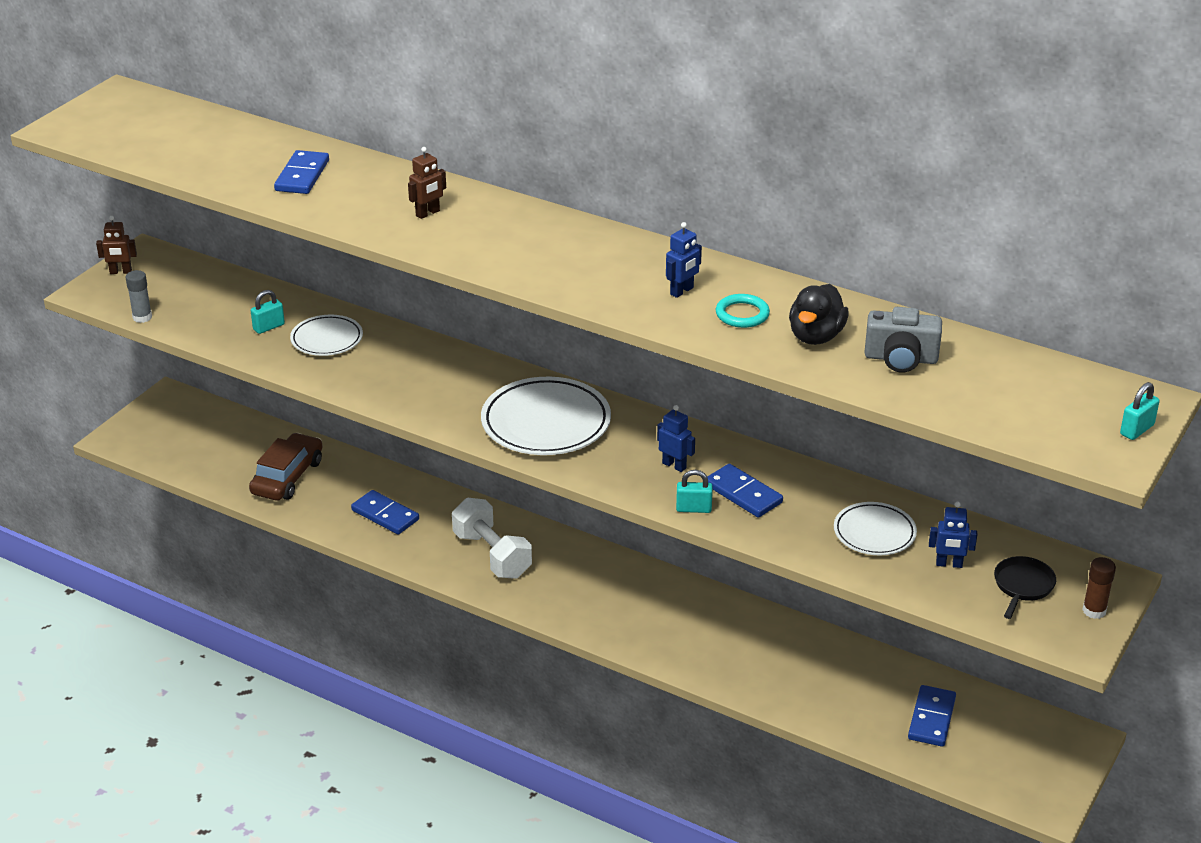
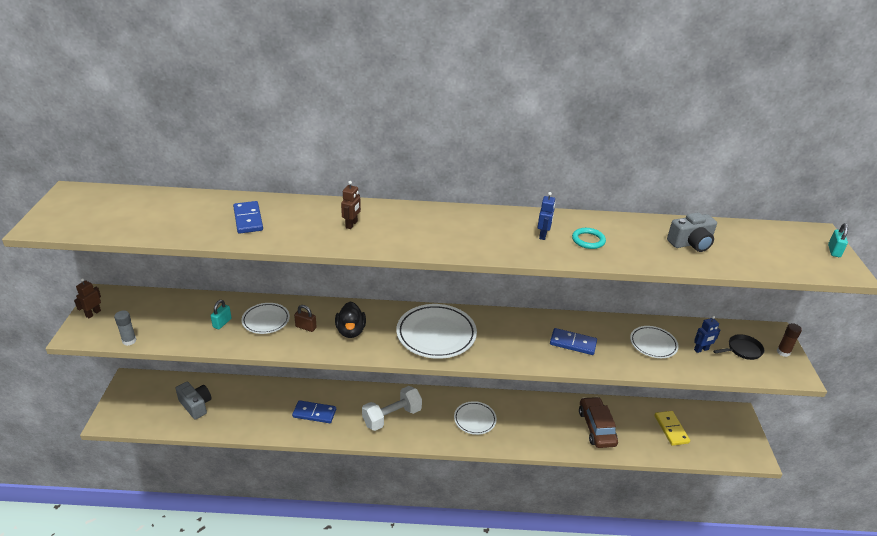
camera: 30 degrees left, 0 degrees up
(120, 272) = (93, 313): brown robot -> brown robot turned 150 degrees clockwise
(234, 455) = (196, 405): none -> grey camera
(287, 477) = (239, 409): brown car -> brown car (596, 427)
(373, 362) = (306, 327): none -> brown padlock
(492, 555) = (392, 417): white dumbbell -> white dumbbell turned 60 degrees counterclockwise
(614, 599) = (475, 420): none -> white plate
(674, 465) = (524, 338): blue robot -> none
(693, 509) = (557, 361): turquoise padlock -> none
(816, 336) = (638, 243): black duck -> black duck (351, 331)
(931, 718) = (671, 429): blue domino -> yellow domino
(1022, 586) = (742, 350): black pan -> black pan turned 75 degrees clockwise

